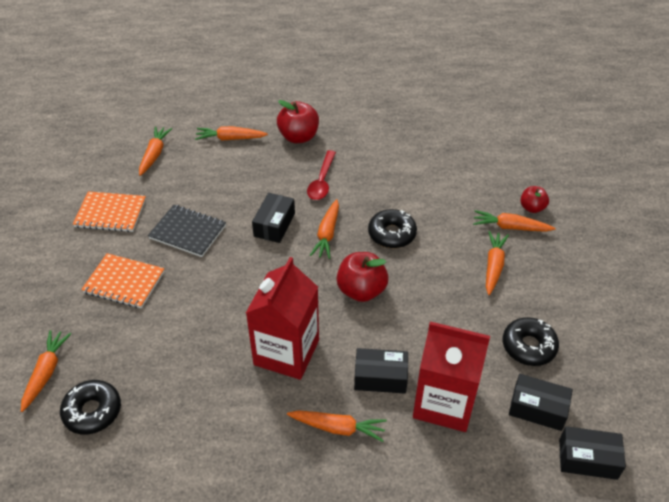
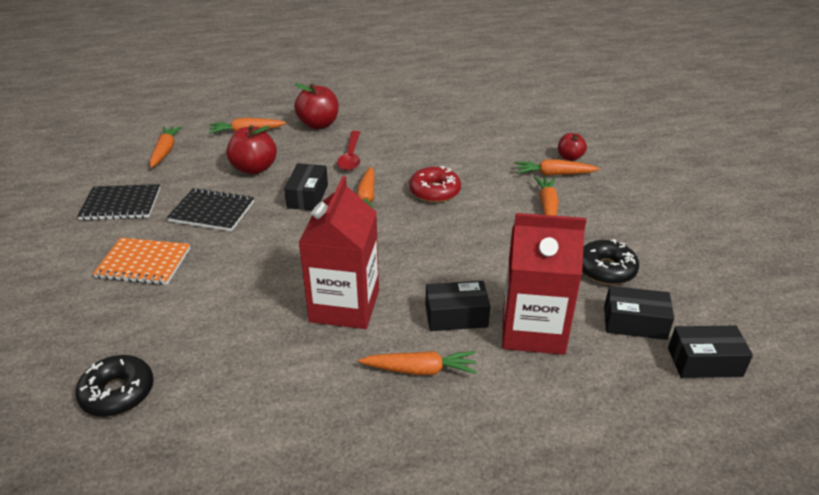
camera: 10 degrees left, 10 degrees down
(46, 372) = (55, 361): orange carrot -> none
(110, 213) = (121, 204): orange notebook -> black notebook
(361, 290) = (415, 241): red apple -> red apple (254, 168)
(392, 234) = (434, 191): black donut -> red donut

